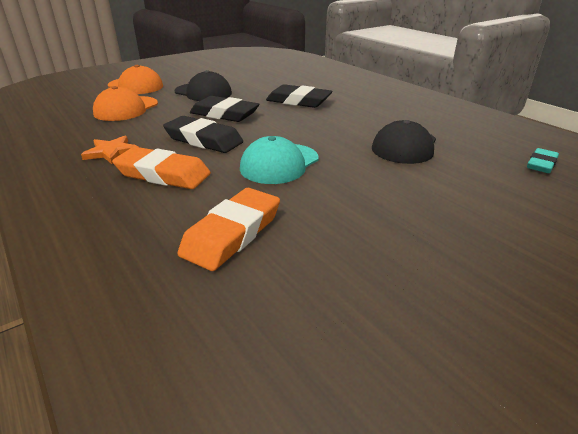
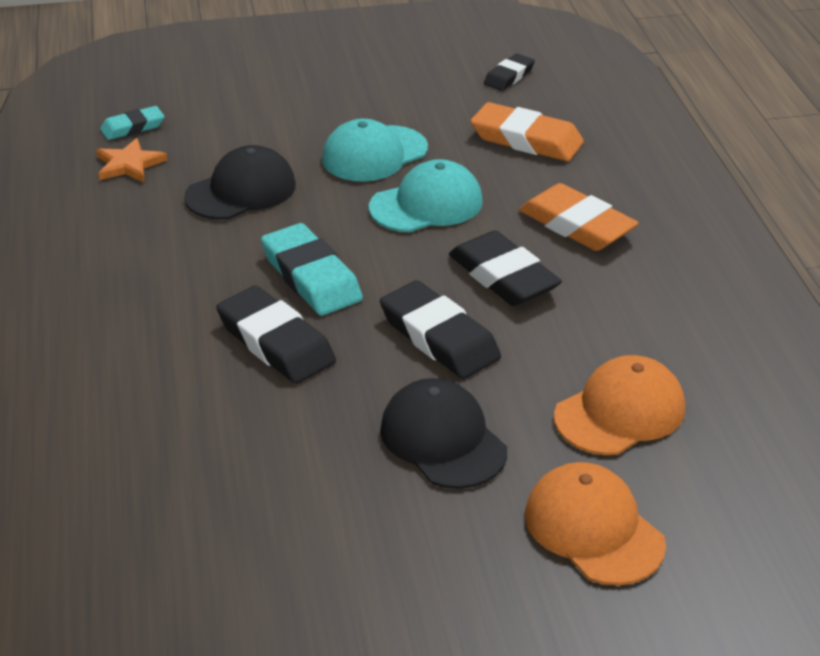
camera: 155 degrees left, 5 degrees up
(111, 152) = (643, 285): orange star -> orange star (129, 164)
(232, 233) = (526, 139): orange eraser -> orange eraser turned 60 degrees clockwise
(302, 323) = (509, 76): none -> black eraser
(310, 121) = (311, 277): none -> turquoise eraser
(351, 187) = (374, 154): none -> turquoise cap

